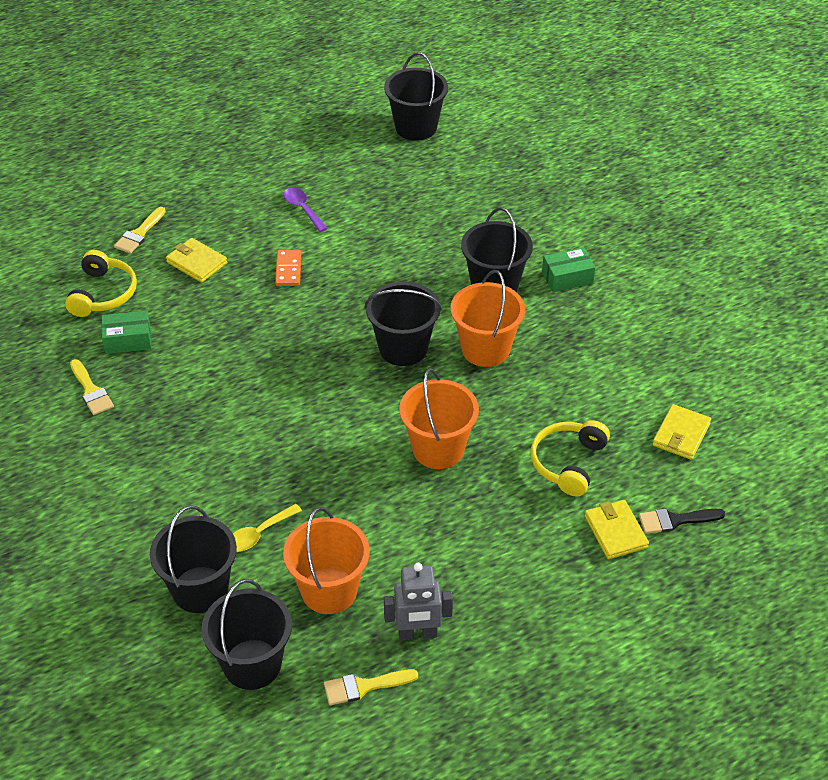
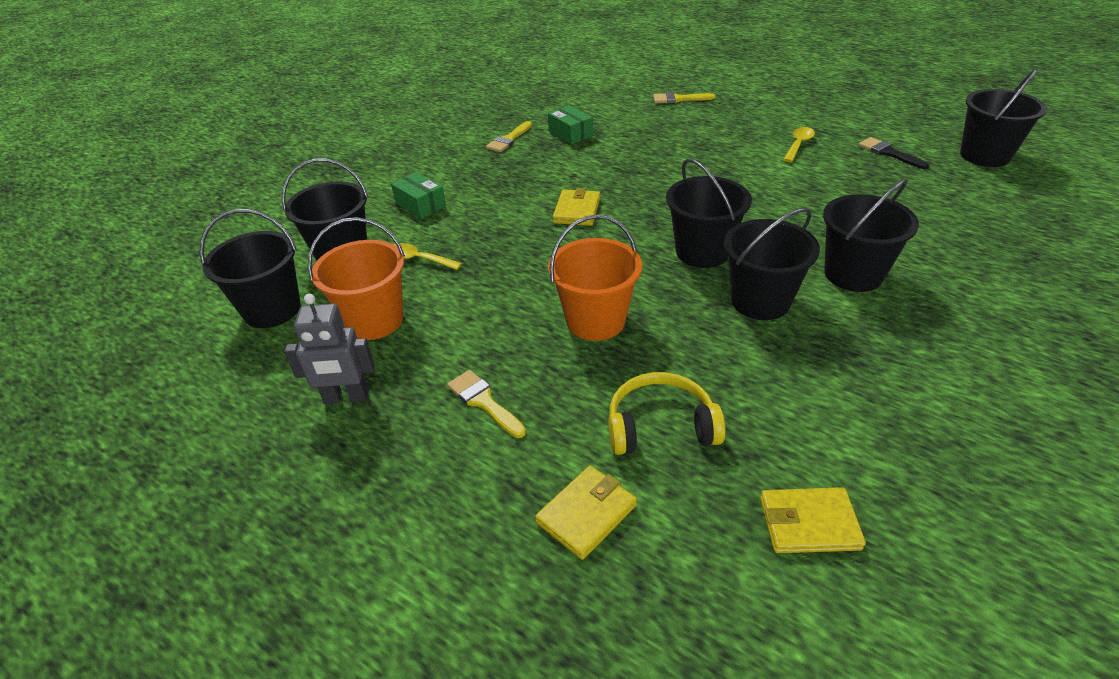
camera: 65 degrees right, 5 degrees down
(103, 294) = (605, 109): yellow headphones -> none
(196, 262) = (679, 128): yellow wallet -> yellow wallet (577, 210)
(288, 270) = (722, 164): orange domino -> none
(302, 209) = (798, 145): purple spoon -> yellow spoon
(364, 687) = (266, 386): yellow brush -> yellow brush (483, 401)
(417, 634) = (346, 397): grey robot -> grey robot turned 60 degrees counterclockwise
(485, 349) = (760, 301): orange bucket -> black bucket
(567, 278) = (937, 319): green box -> green box (420, 204)
(675, 520) = (651, 575): black brush -> black brush (888, 153)

